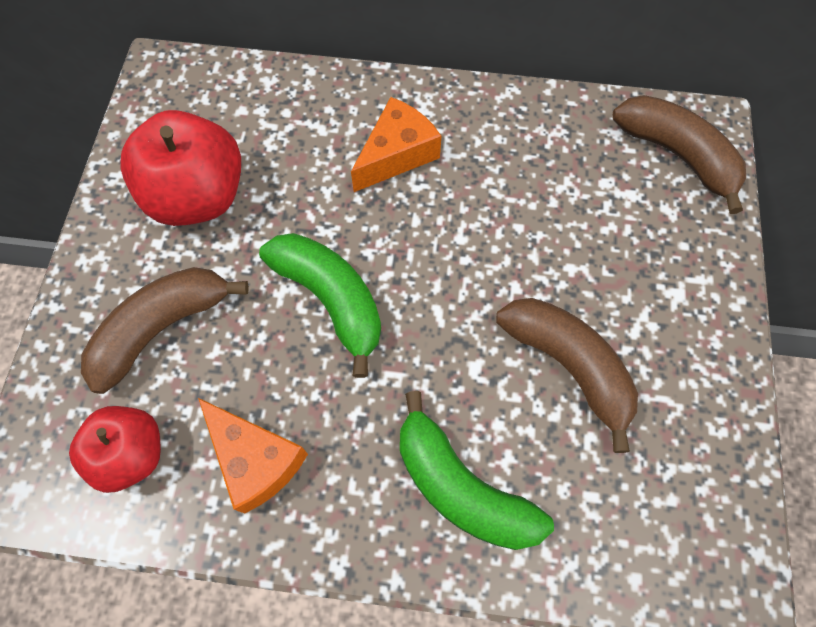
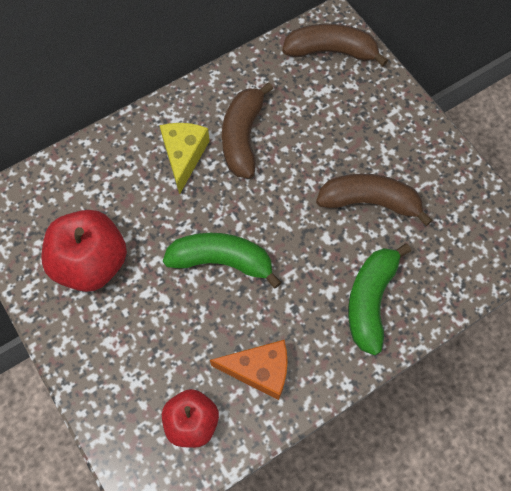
camera: 40 degrees left, 0 degrees up
(162, 328) = (143, 348): brown banana -> brown banana (242, 137)
(397, 154) = (184, 156): orange cheese -> yellow cheese
(461, 487) = (370, 300): green banana -> green banana turned 105 degrees clockwise

